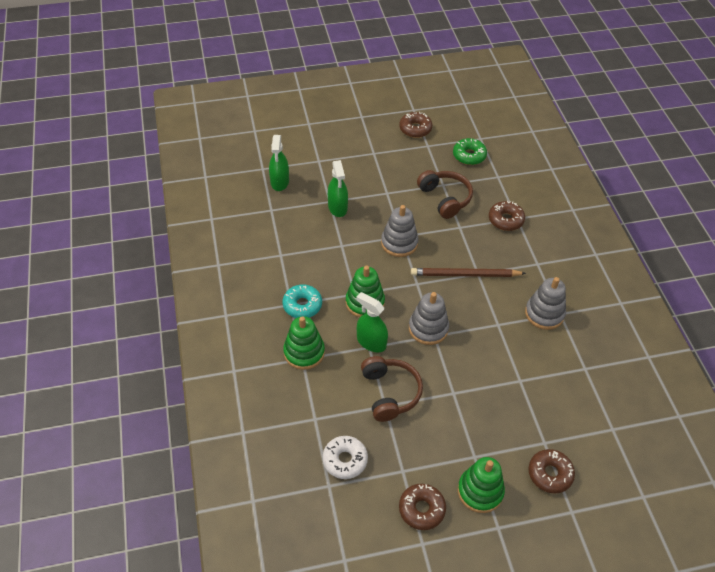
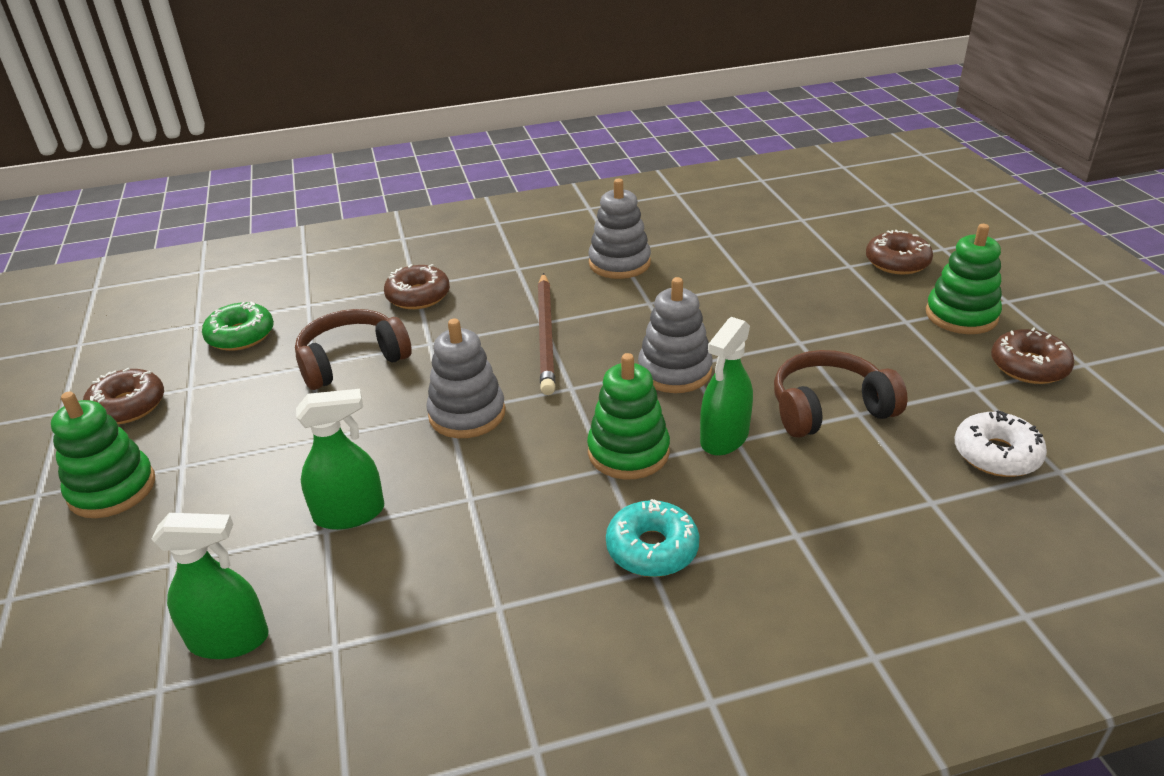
camera: 90 degrees left, 15 degrees down
(304, 352) = (779, 533): green stacking toy -> green stacking toy (112, 489)

